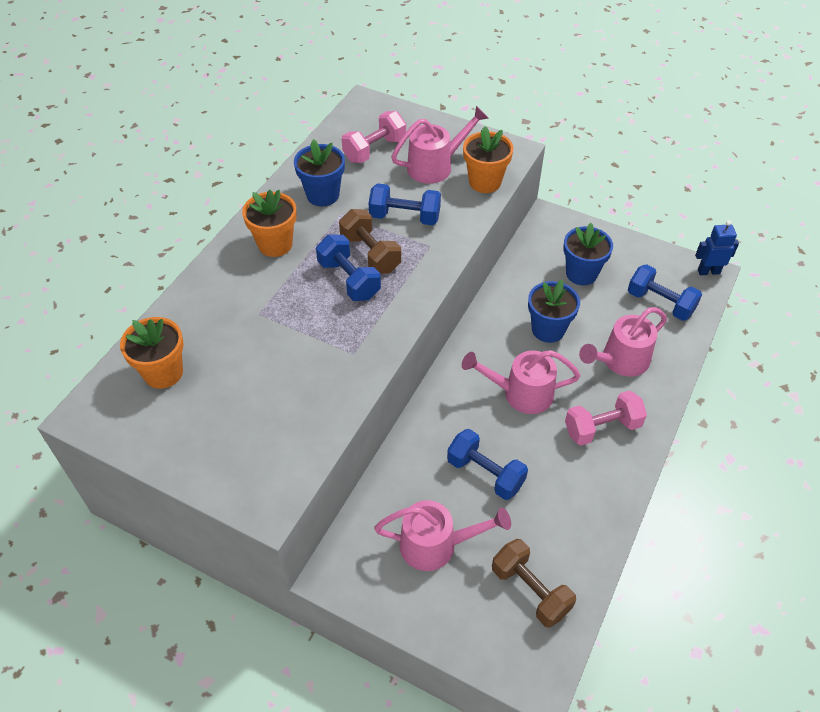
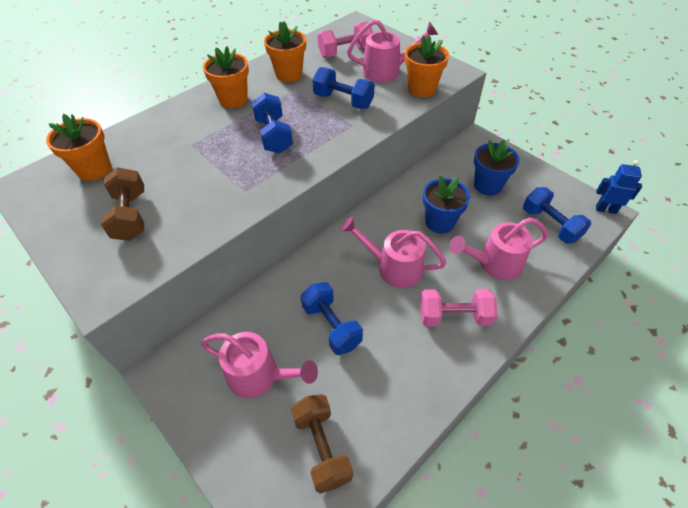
camera: 20 degrees right, 0 degrees up
(323, 195) = (289, 74): blue flower pot -> orange flower pot
(370, 254) = (301, 121): brown dumbbell -> brown dumbbell (131, 216)

